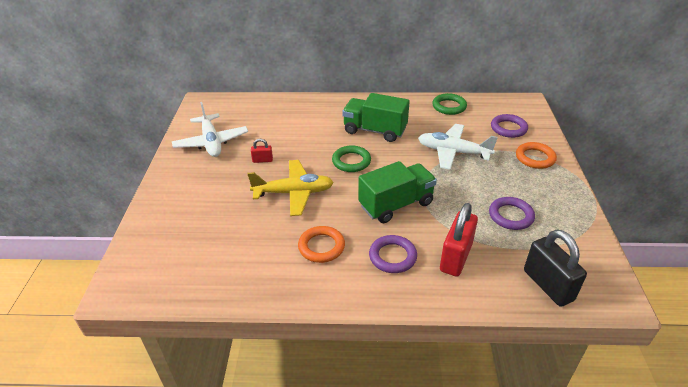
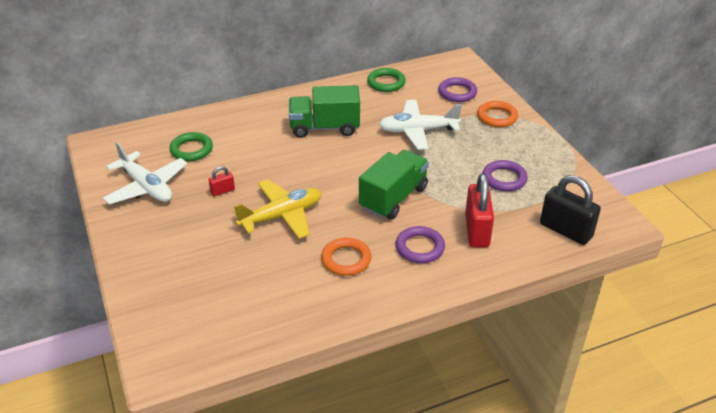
camera: 25 degrees left, 0 degrees up
(351, 161) = (321, 167): green ring -> green ring (191, 150)

